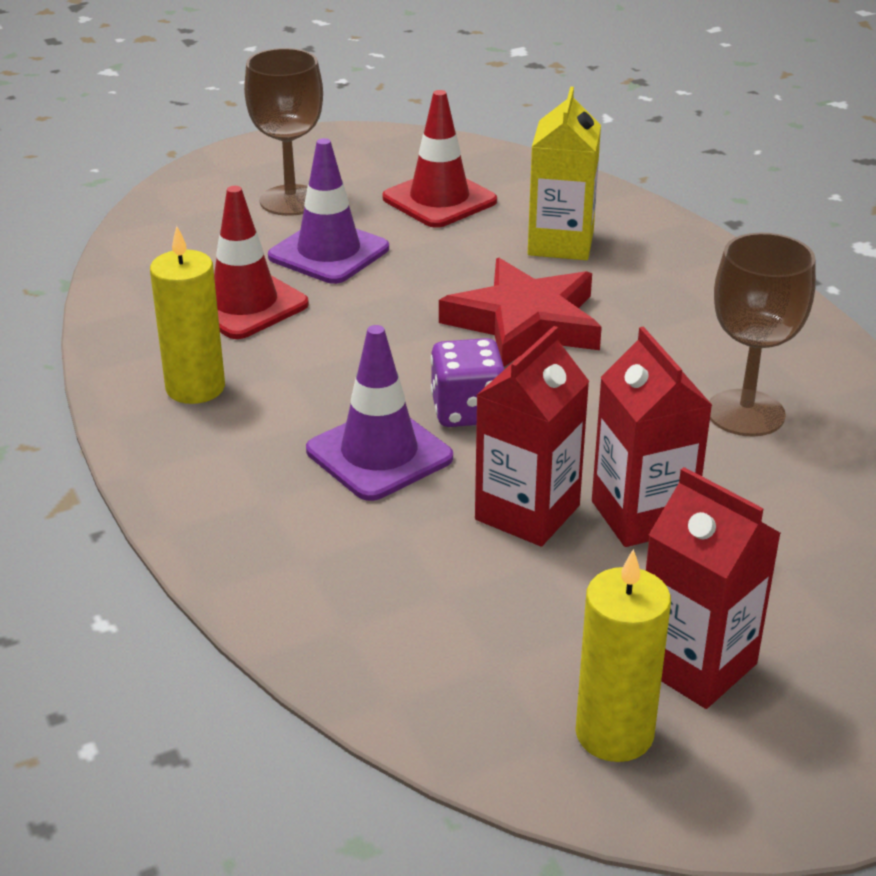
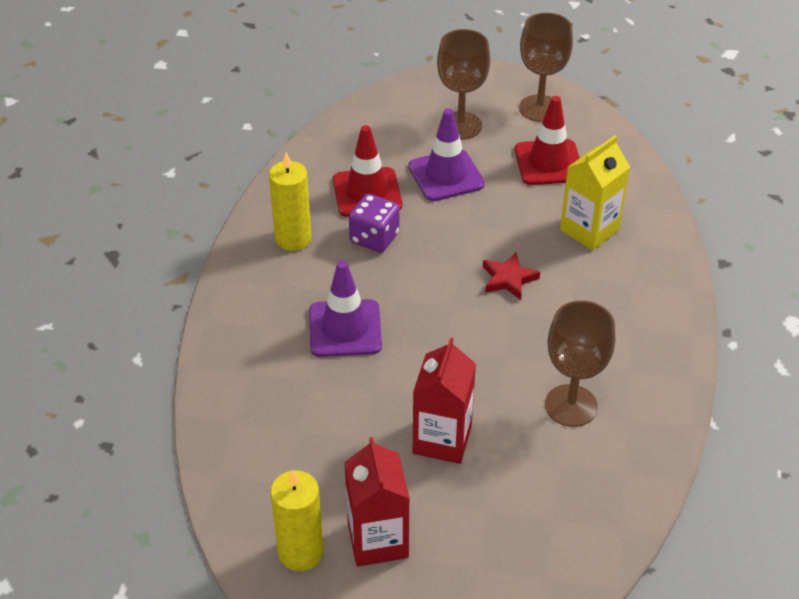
camera: 35 degrees right, 10 degrees up
(369, 155) = (539, 108): none -> brown goblet
(467, 411) = (416, 324): purple dice -> purple dice (374, 238)
(525, 322) = (508, 279): red star -> red star, size x0.53
(527, 512) = (384, 405): red carton -> none

